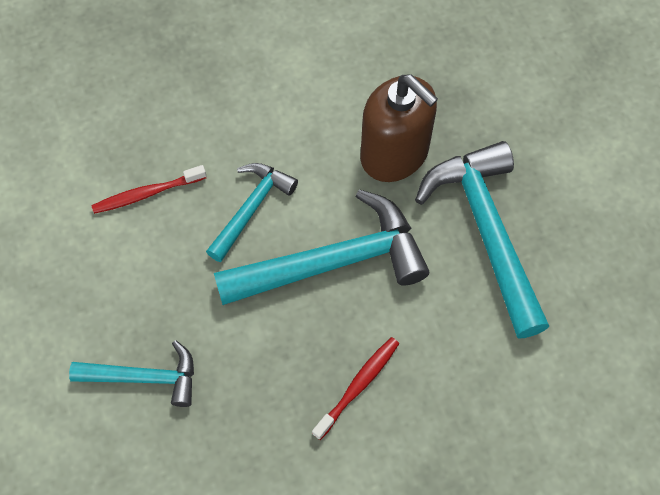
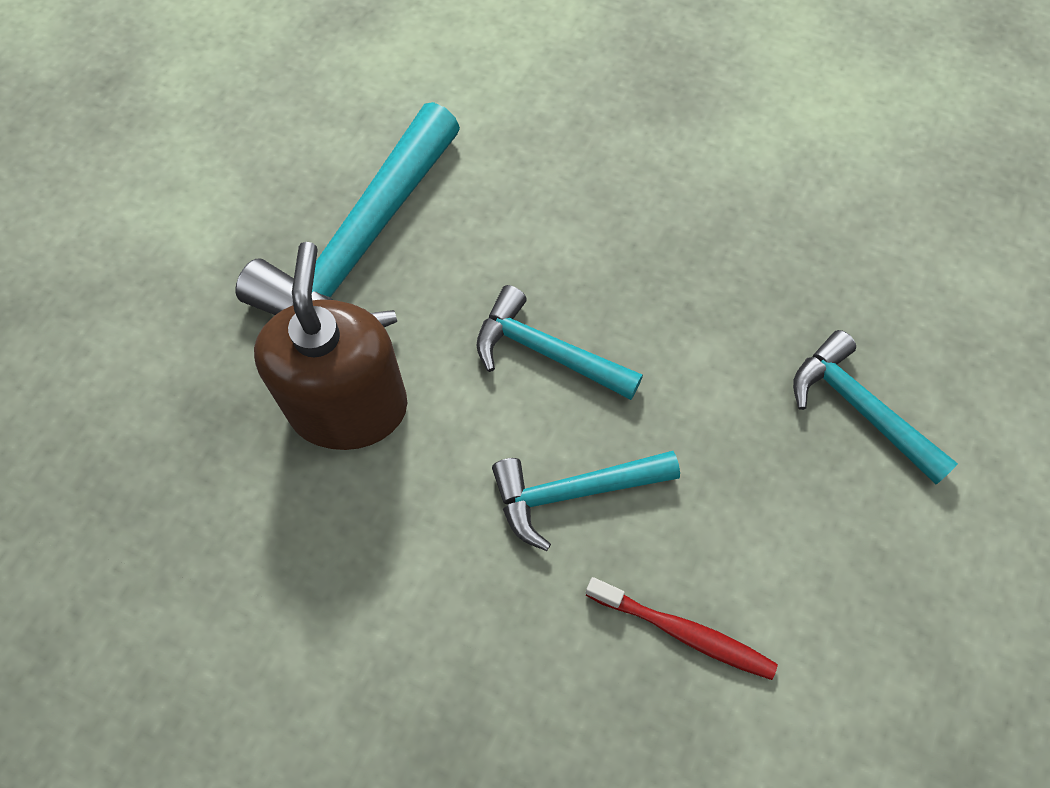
camera: 135 degrees left, 0 degrees up
(332, 262) = (547, 352): turquoise hammer -> turquoise hammer, size x0.57
(358, 386) = (644, 223): red toothbrush -> none

